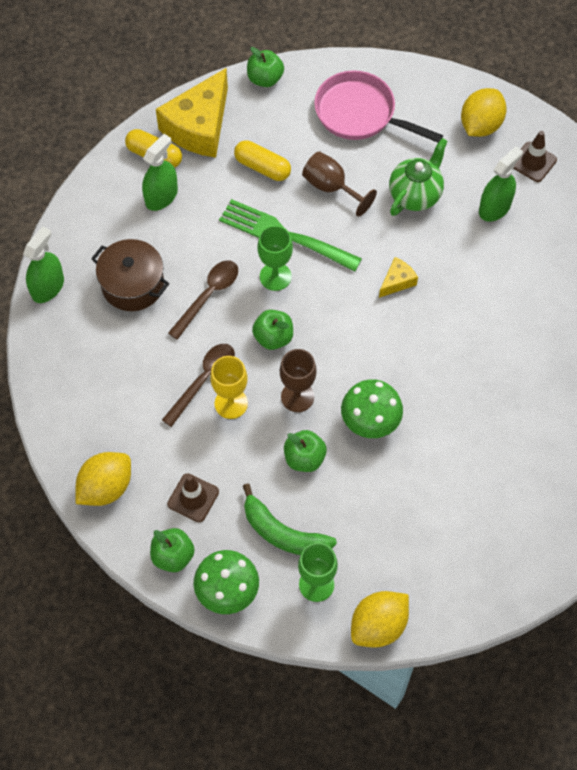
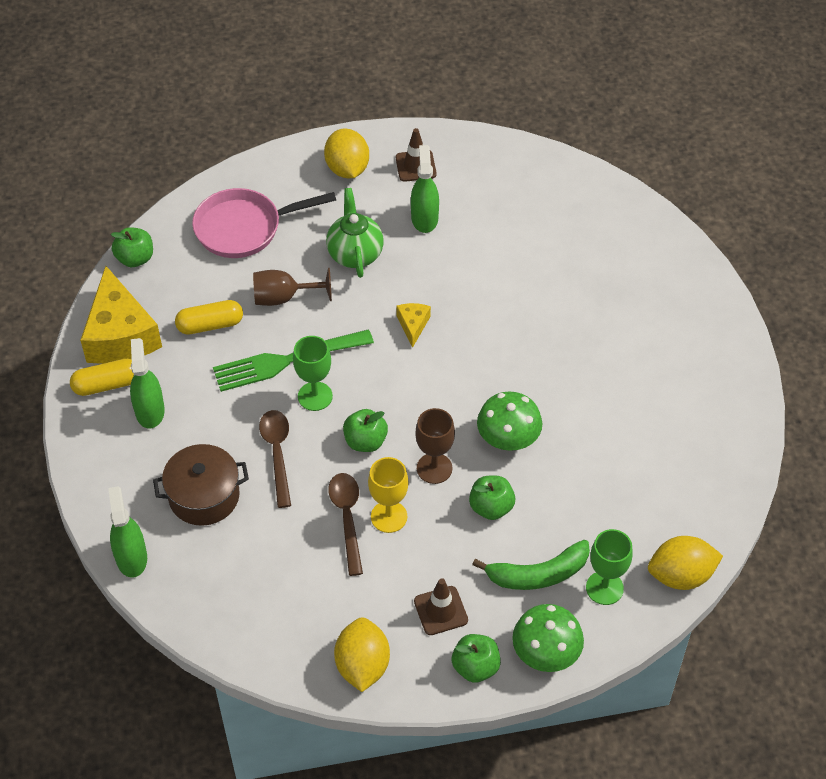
camera: 45 degrees left, 10 degrees down
(378, 626) = (681, 575): yellow lemon -> yellow lemon turned 75 degrees clockwise

